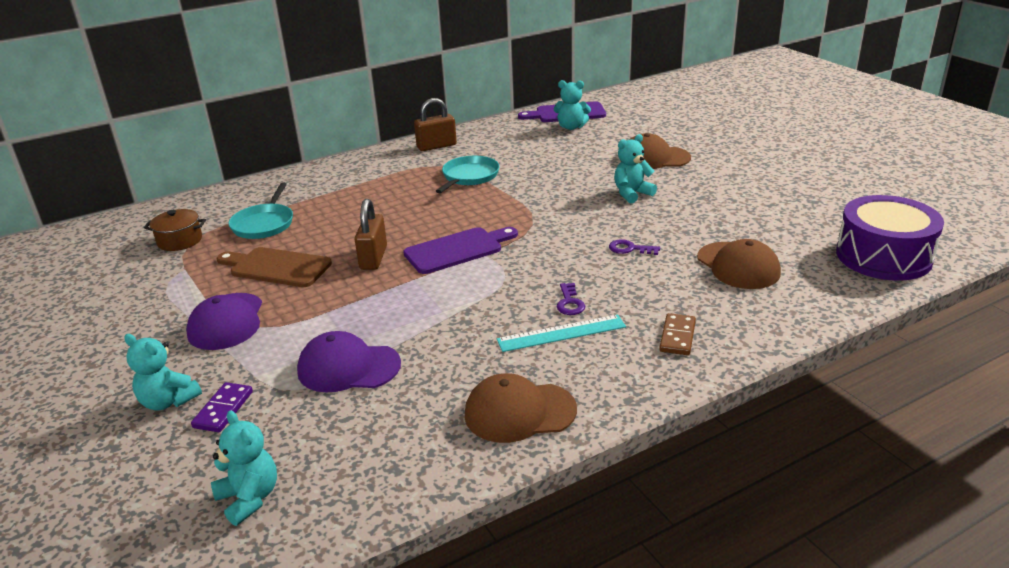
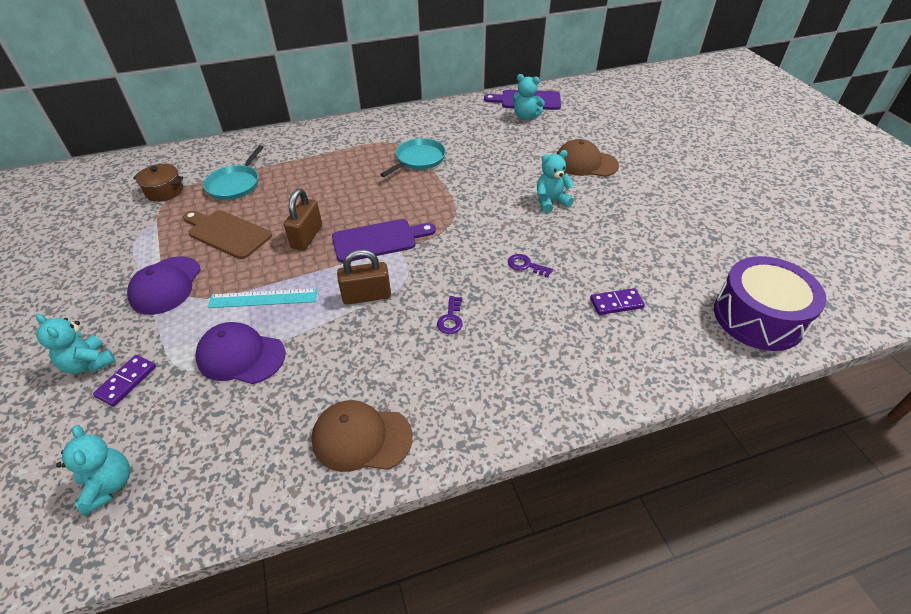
camera: 10 degrees right, 15 degrees up
(436, 146) = (404, 121): brown padlock -> brown padlock (366, 296)
(561, 333) = (431, 353): turquoise ruler -> turquoise ruler (263, 298)
(677, 336) = (531, 378): brown domino -> none
(738, 266) = (616, 303): brown cap -> purple domino

